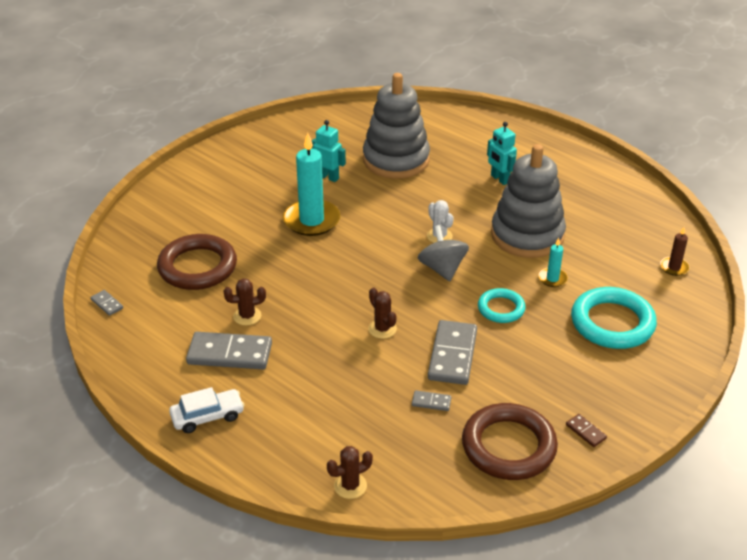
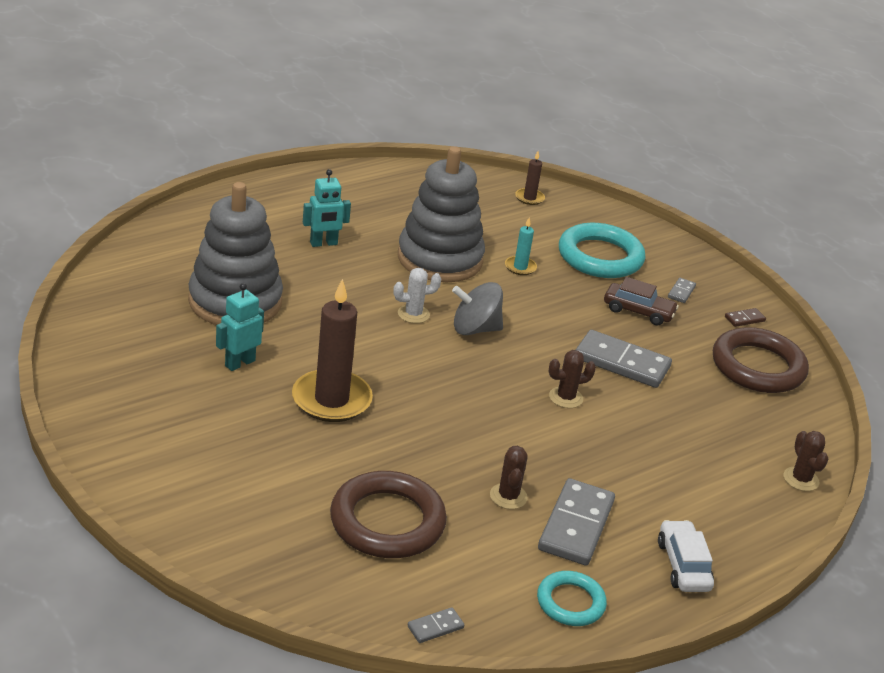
camera: 80 degrees left, 5 degrees down
(311, 220) = (331, 400): turquoise candle -> brown candle
(431, 402) = (689, 395): grey domino -> grey domino (681, 292)
(501, 308) = (557, 312): turquoise ring -> turquoise ring (570, 602)
(540, 357) = (638, 311): none -> brown car

